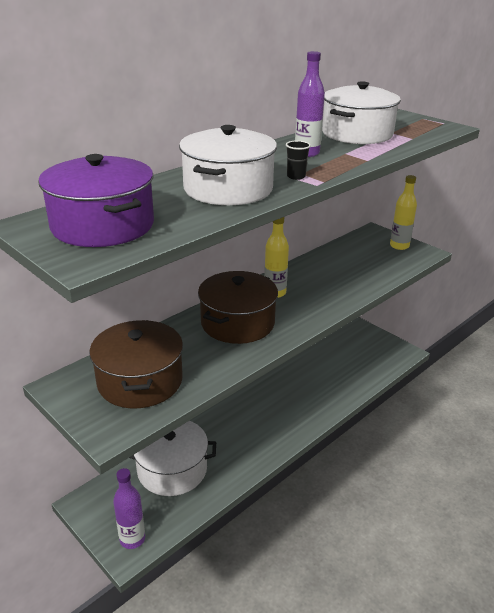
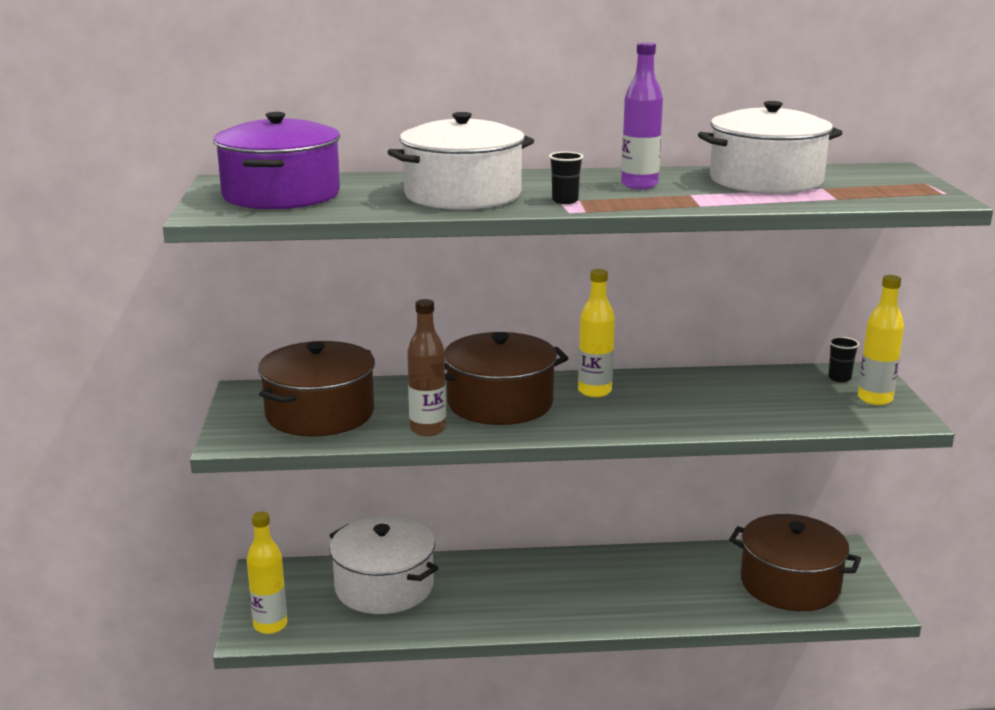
camera: 40 degrees right, 10 degrees down
(132, 539) = (270, 625): purple bottle -> yellow bottle
(224, 361) = (428, 429): none -> brown bottle
(362, 358) = (790, 584): none -> brown pot
(369, 239) = (839, 378): none -> black cup

